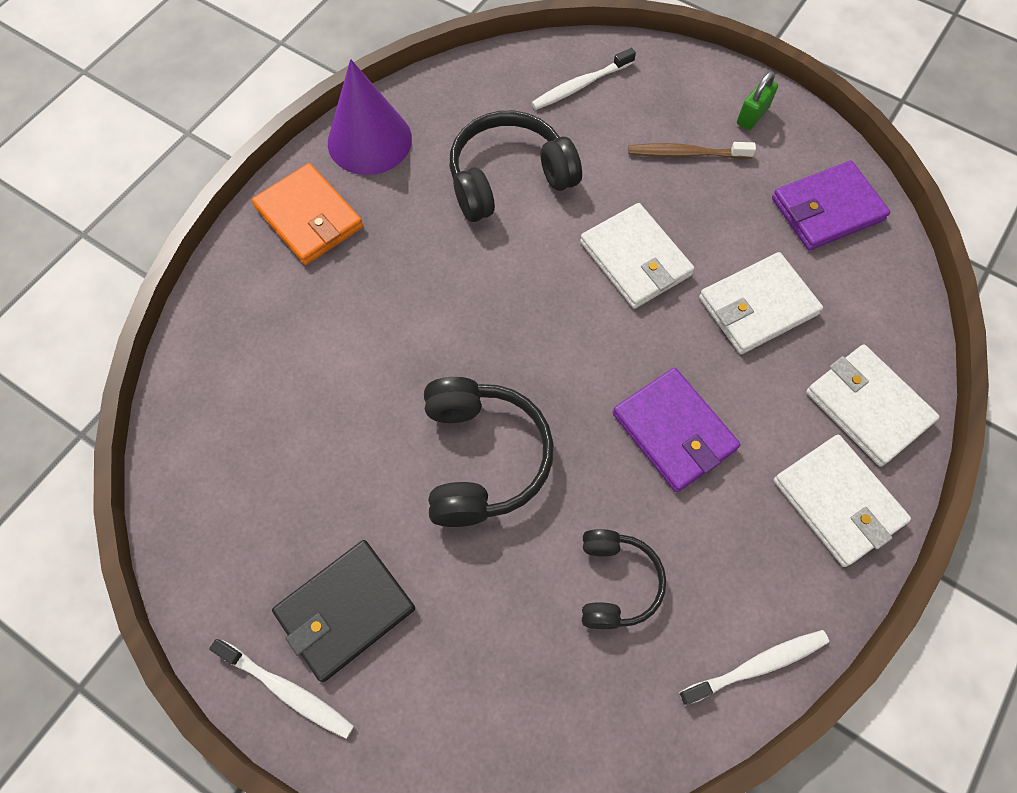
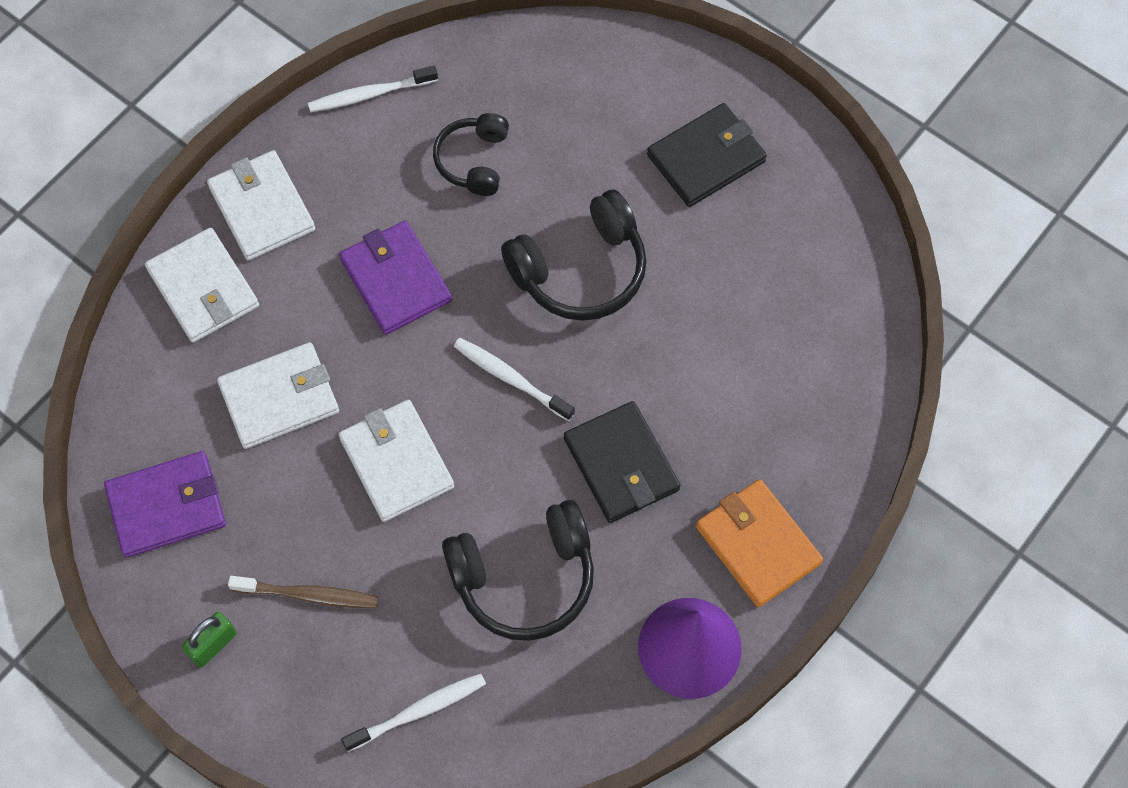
camera: 175 degrees left, 0 degrees up
(287, 690) = (752, 107): white toothbrush -> white toothbrush (511, 378)
(431, 272) = (621, 464): none -> black wallet
(482, 458) = (580, 270): black headphones -> black headphones turned 120 degrees counterclockwise

